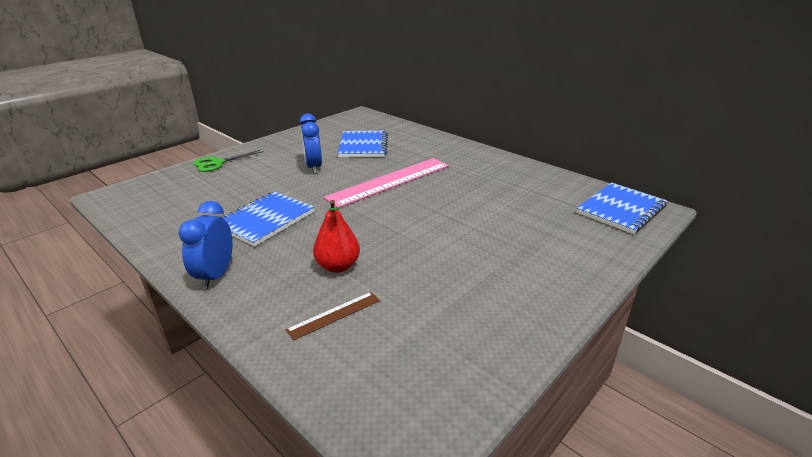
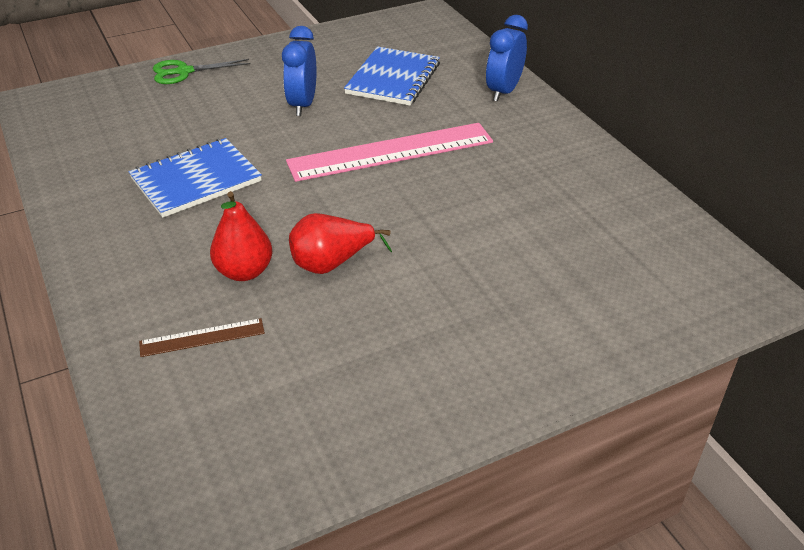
camera: 20 degrees right, 10 degrees up
(216, 275) = (101, 248): blue clock -> blue clock (503, 91)
(396, 248) = (332, 263): none -> red pear
(620, 209) = (699, 279): blue notebook -> none

